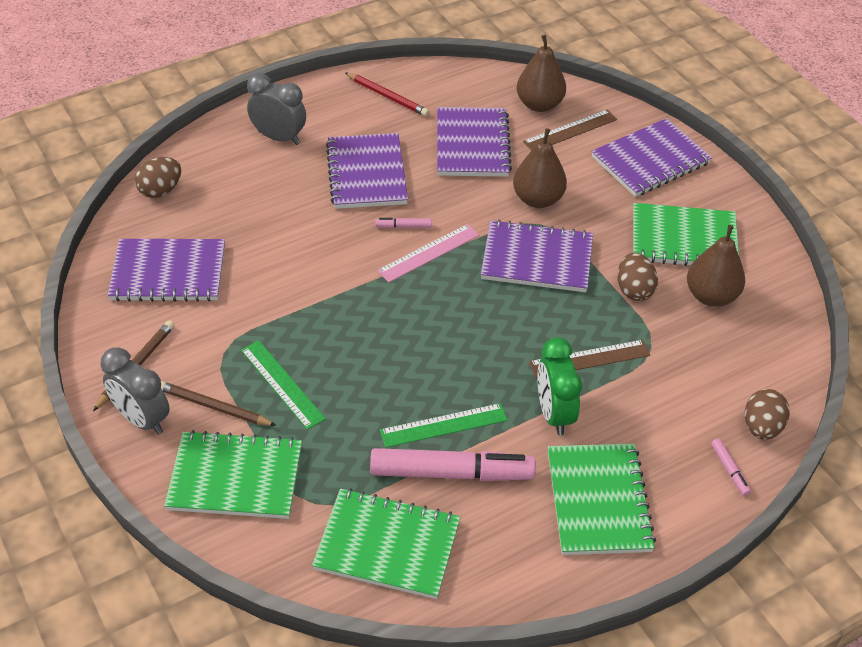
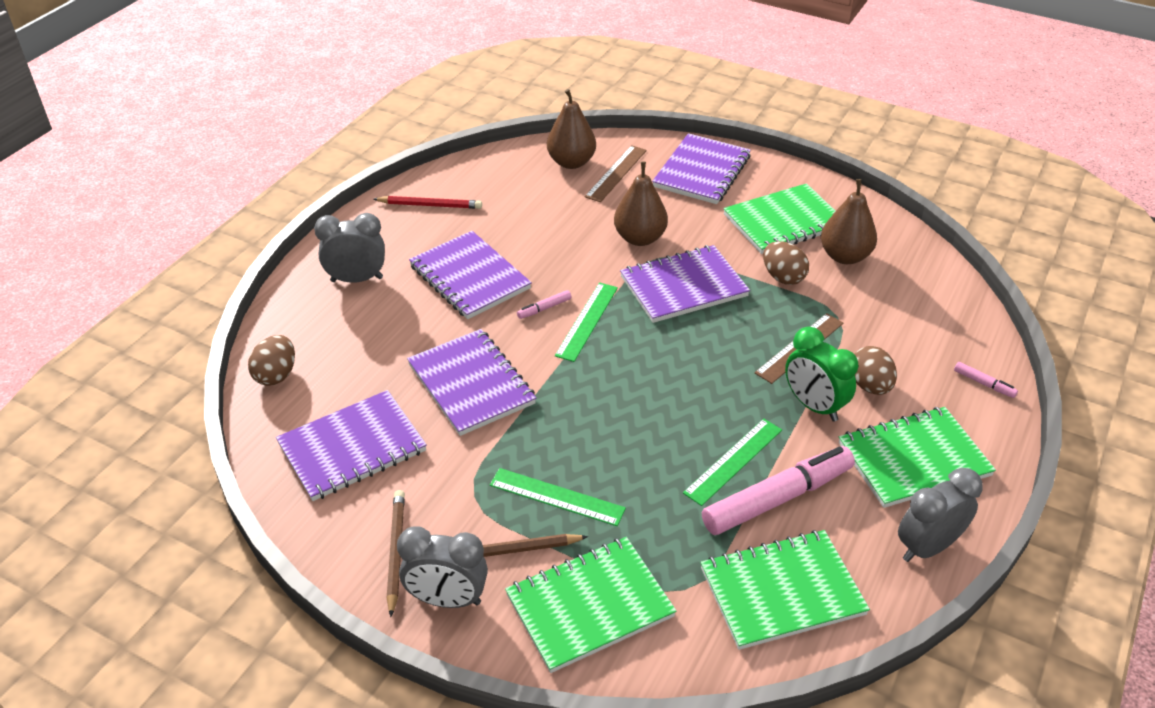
camera: 30 degrees left, 5 degrees down
(428, 253) = (587, 321): pink ruler -> green ruler
(472, 145) = (543, 216): purple notebook -> purple notebook (471, 384)
(539, 576) = (927, 547): none -> grey clock
(598, 501) = (913, 459): green notebook -> green notebook turned 75 degrees counterclockwise
(761, 427) = (975, 339): brown egg -> brown egg (869, 386)

